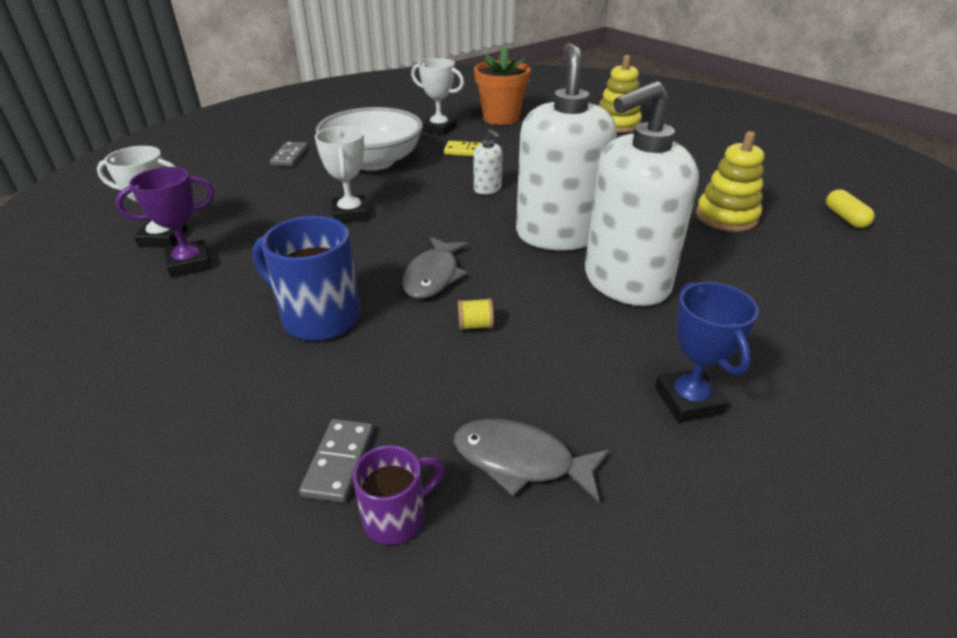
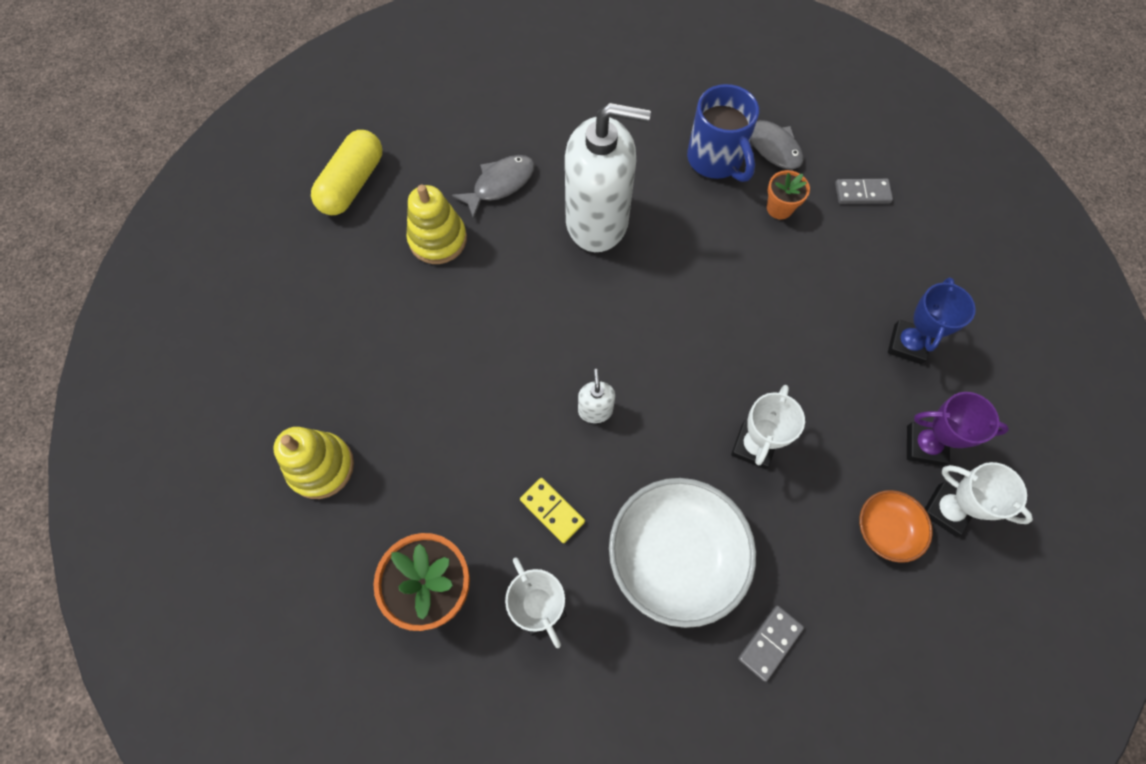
camera: 145 degrees left, 30 degrees up
(219, 214) = (885, 530): none -> orange bowl
(318, 317) = (836, 311): blue mug -> blue mug (716, 160)
(339, 462) = (862, 193): grey domino -> grey domino turned 45 degrees clockwise
(397, 517) = (845, 152): purple mug -> none
(433, 276) = (730, 308): grey fish -> grey fish (500, 184)
(447, 384) = (779, 208): none -> orange flower pot
(475, 325) = (732, 242): yellow spool -> none
(558, 234) = (594, 300): white soap dispenser -> none
(688, 400) = (656, 127): blue trophy -> blue trophy (907, 344)
(845, 218) = (353, 184): yellow capsule -> yellow capsule, size x1.84

